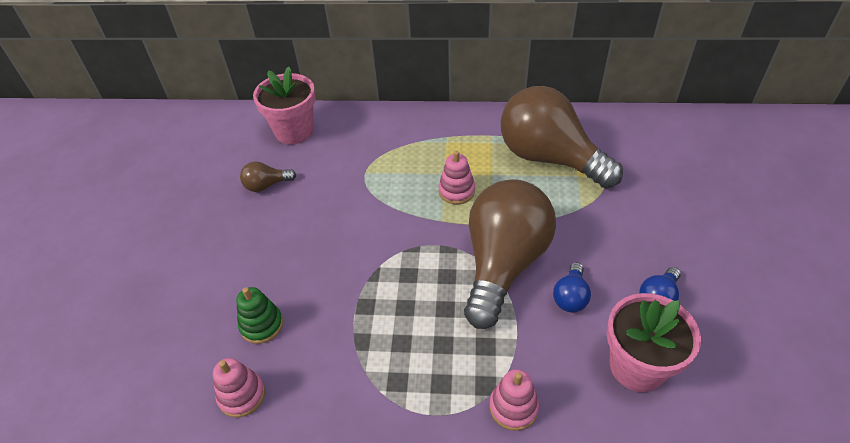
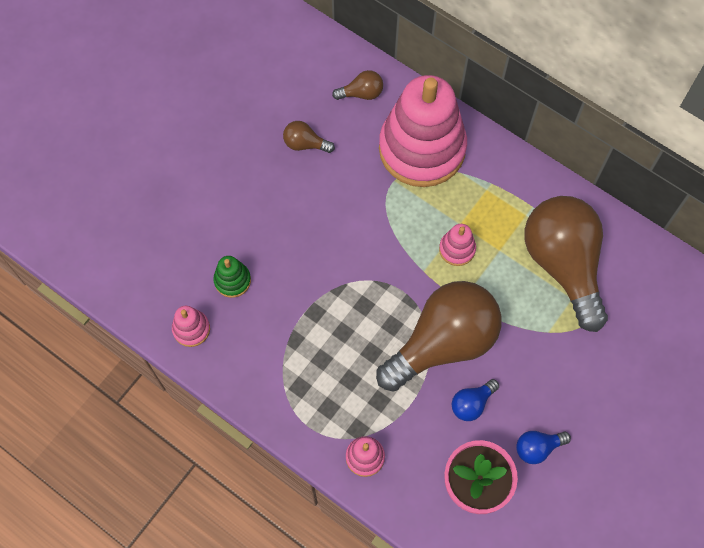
camera: 30 degrees right, 20 degrees up
(294, 131) = (361, 93): pink flower pot -> brown light bulb
(372, 142) = (422, 149): none -> pink stacking toy

